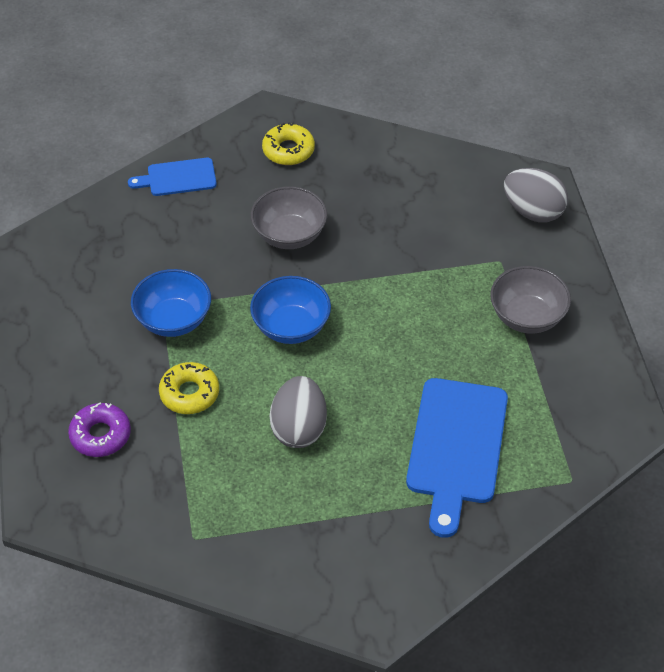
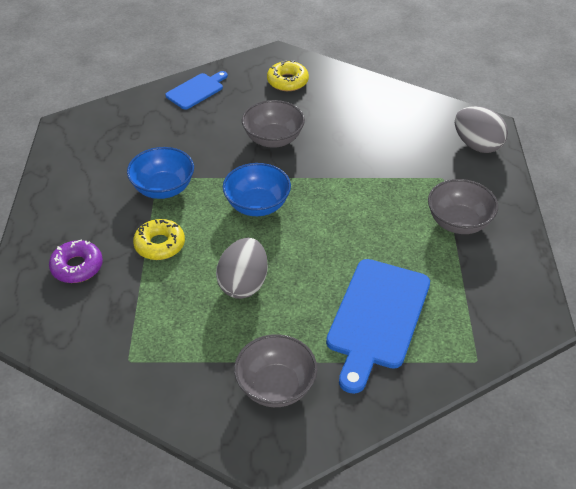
camera: 10 degrees right, 5 degrees down
(178, 178) = (196, 90): blue cutting board -> blue cutting board turned 135 degrees clockwise
(362, 542) = (276, 386): none -> grey bowl

